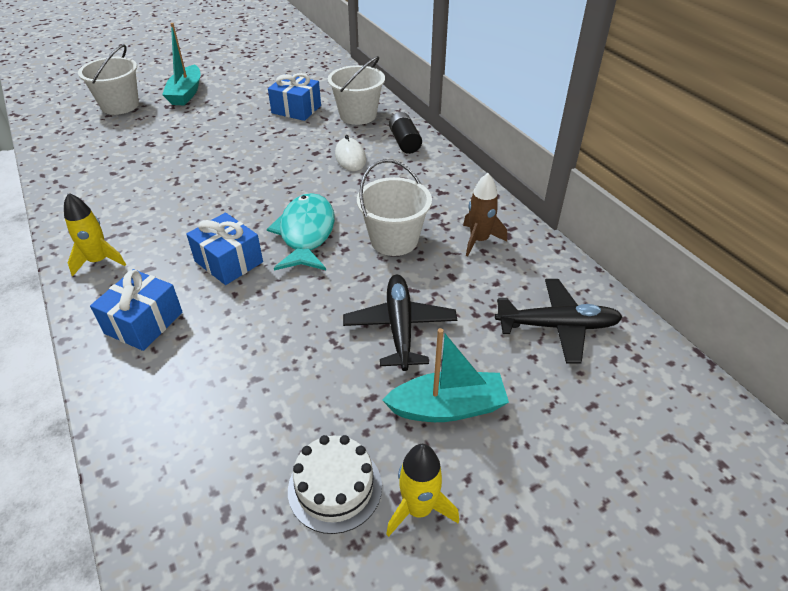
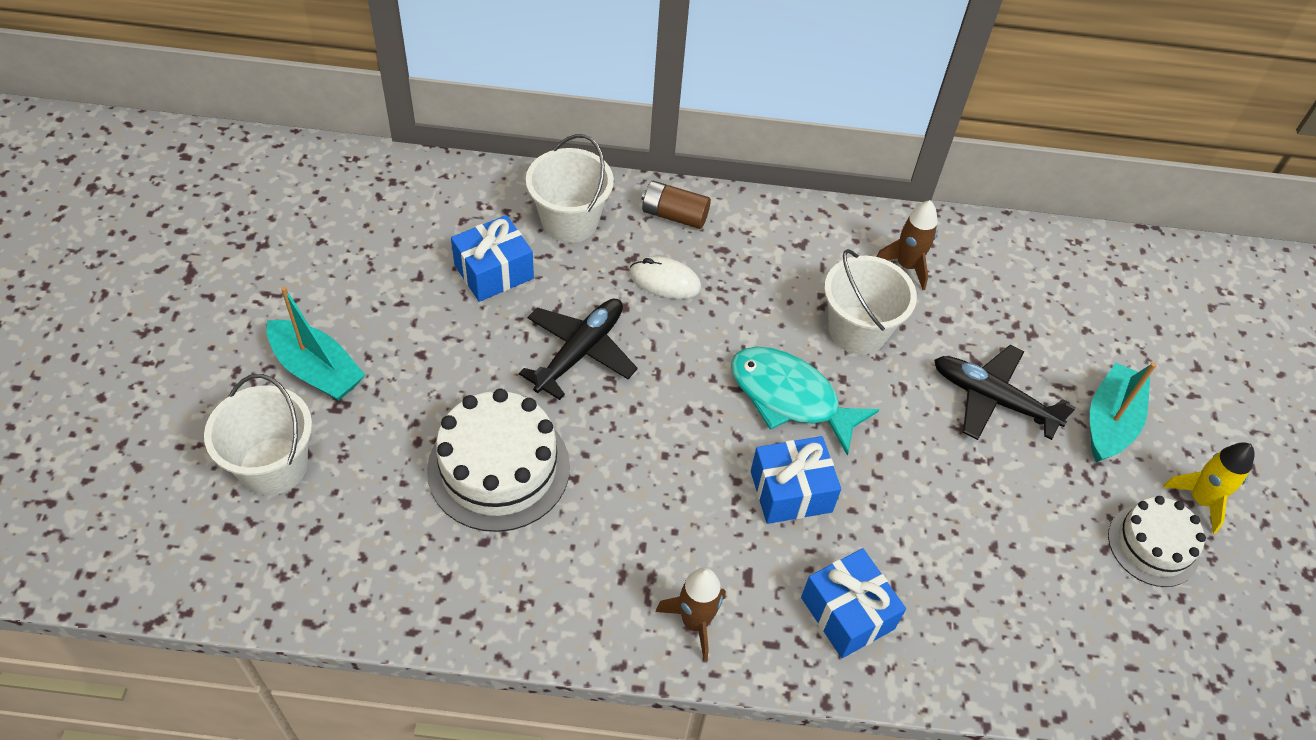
camera: 60 degrees left, 10 degrees up
(99, 261) = (695, 622): yellow rocket -> brown rocket
(165, 159) = (499, 468): none -> white cake
(404, 142) = (674, 215): black battery -> brown battery
(557, 326) = (1060, 290): black plane -> black plane (580, 352)

